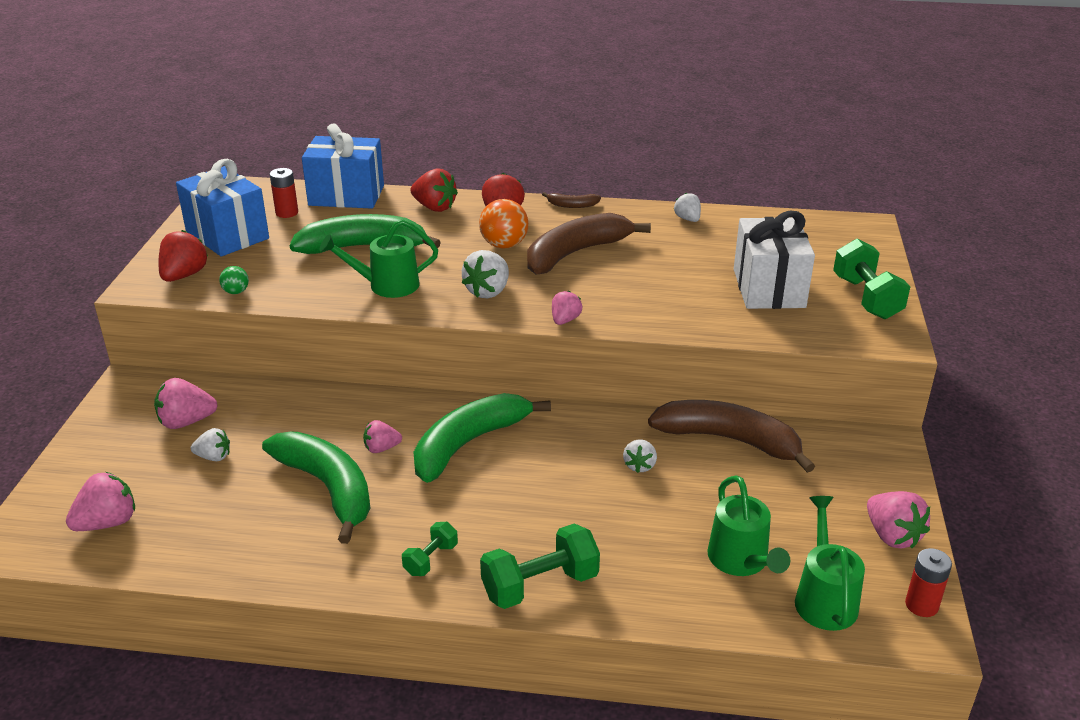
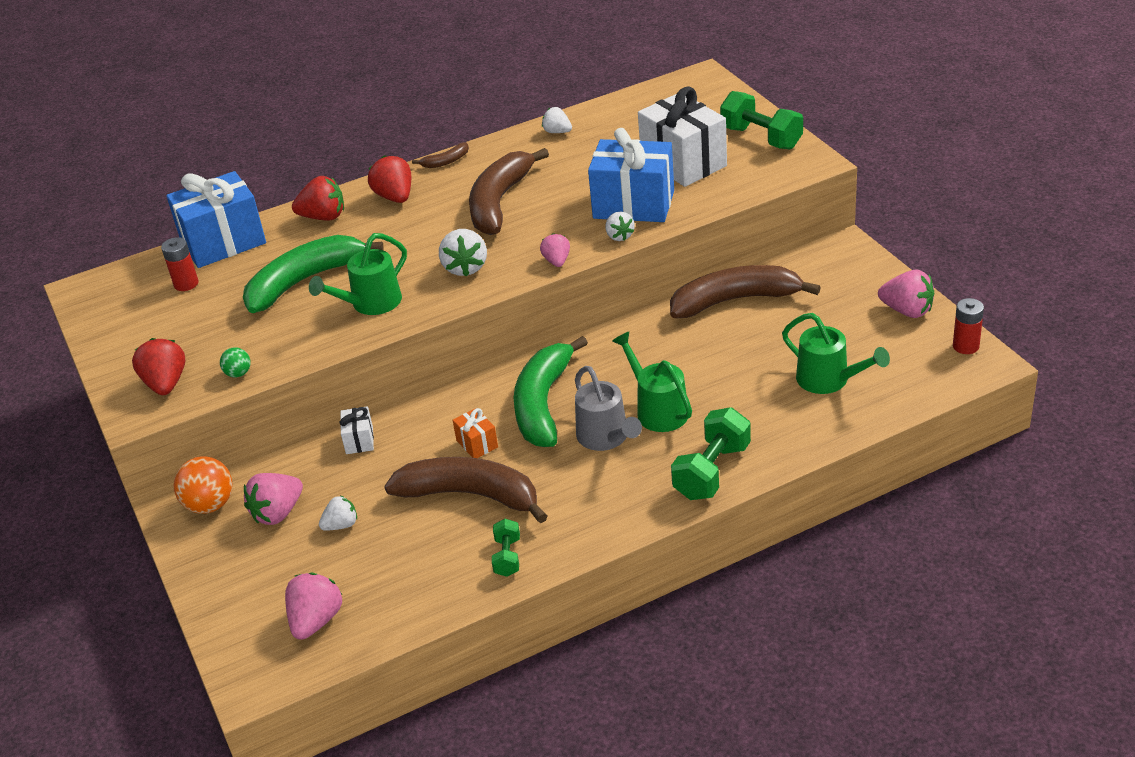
camera: 30 degrees left, 5 degrees up
(227, 235) = (155, 330): blue gift -> blue gift (633, 205)
(304, 398) = (359, 440): none -> white gift
(328, 488) = (471, 495): green banana -> brown banana
(381, 448) = (477, 444): pink strawberry -> orange gift
(431, 559) = (613, 499): green dumbbell -> green dumbbell (507, 557)
(485, 502) = (606, 438): none -> grey watering can
(504, 245) = (429, 223): orange ball -> orange ball (210, 505)
(639, 465) = (691, 352): white strawberry -> white strawberry (619, 236)
(824, 597) = (903, 374): green watering can -> green watering can (657, 409)

